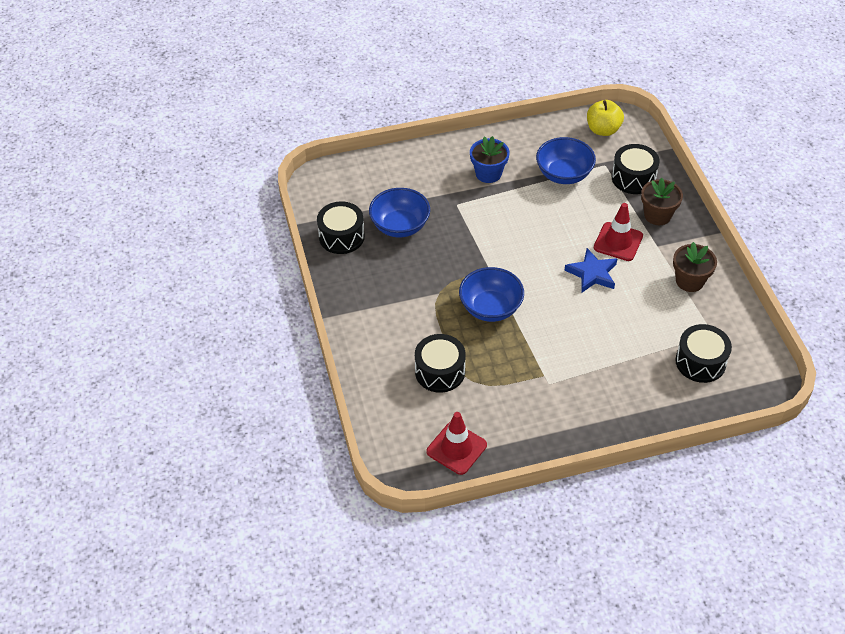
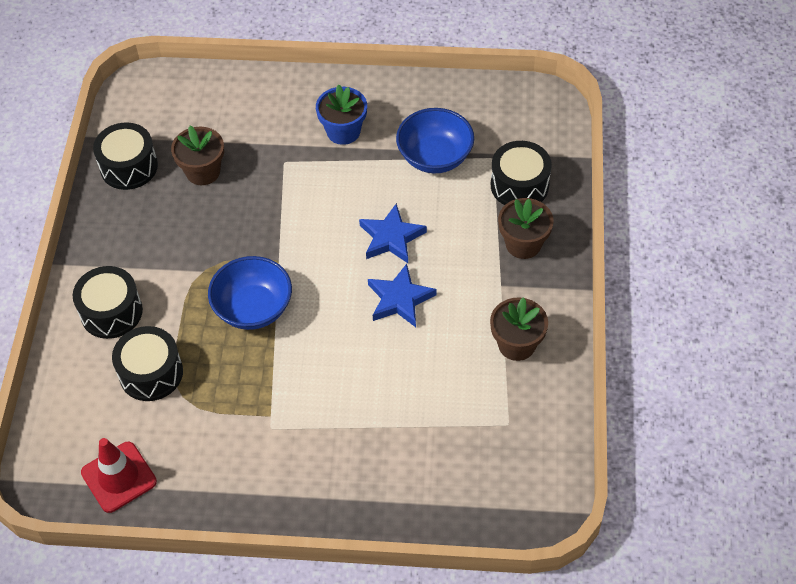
camera: 20 degrees right, 5 degrees up
(400, 226) = (203, 171): blue bowl -> brown flower pot
(563, 235) = (391, 237): none -> blue star
(603, 130) = (516, 110): yellow apple -> none
(618, 242) = (454, 266): red traffic cone -> none
(700, 362) = (471, 457): black drum -> black drum (111, 312)

